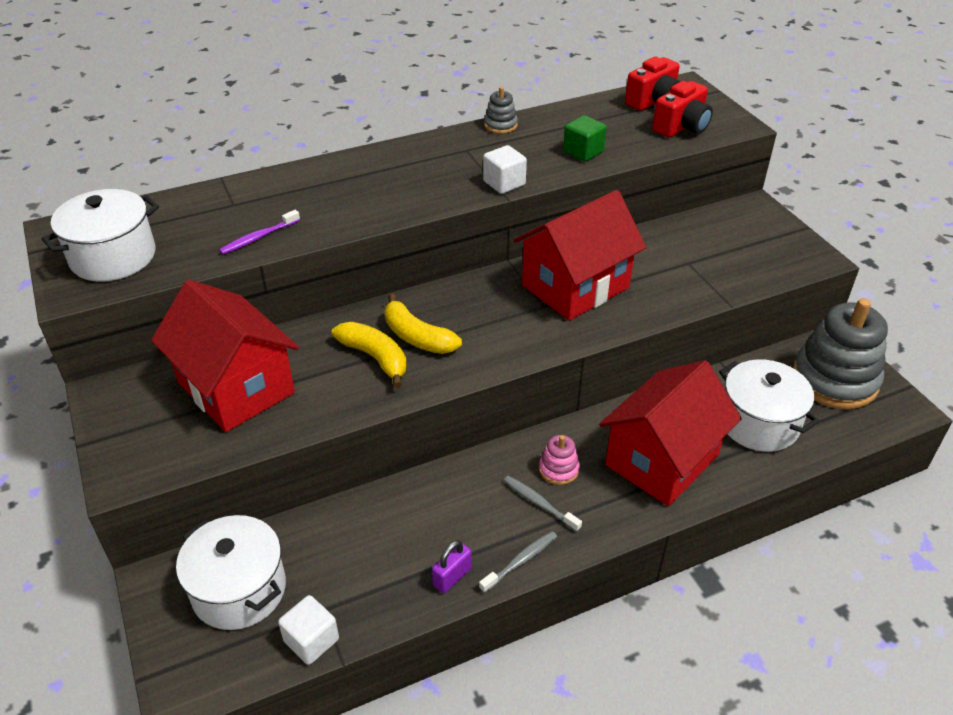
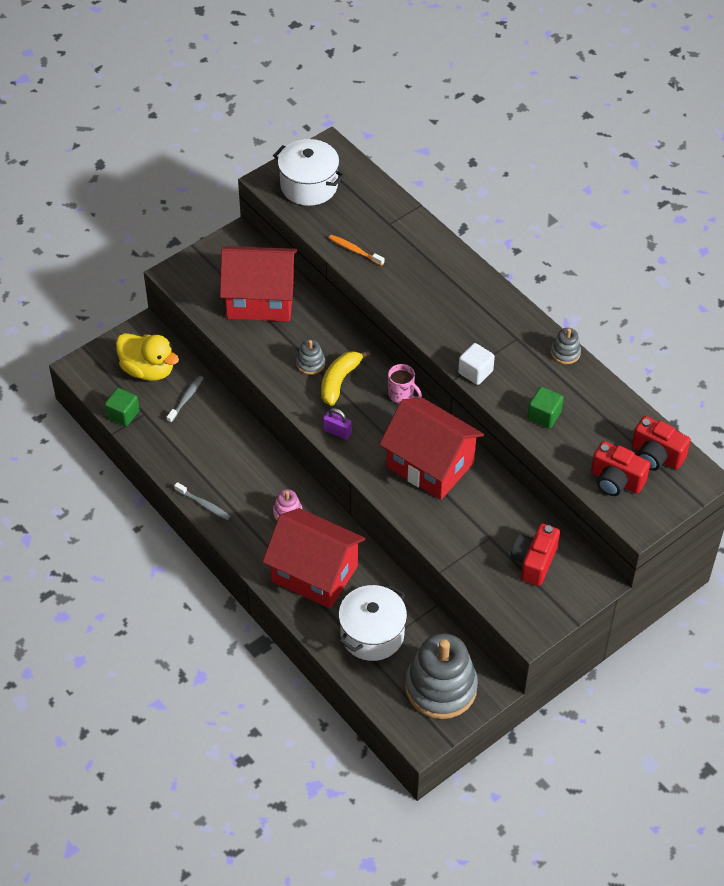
camera: 75 degrees right, 10 degrees up
(236, 387) = (260, 300): red house -> red house turned 60 degrees clockwise
(239, 589) = (148, 370): white pot -> yellow duck
(259, 237) = (355, 250): purple toothbrush -> orange toothbrush
(311, 640) = (123, 414): white cube -> green cube
(375, 358) = (310, 363): yellow banana -> grey stacking toy
(452, 577) = (183, 471): purple padlock -> purple padlock (337, 432)
(461, 289) = (402, 395): none -> pink mug
(540, 503) = (254, 506): grey toothbrush -> grey toothbrush (186, 399)
(725, 239) = (534, 562): none -> red camera

